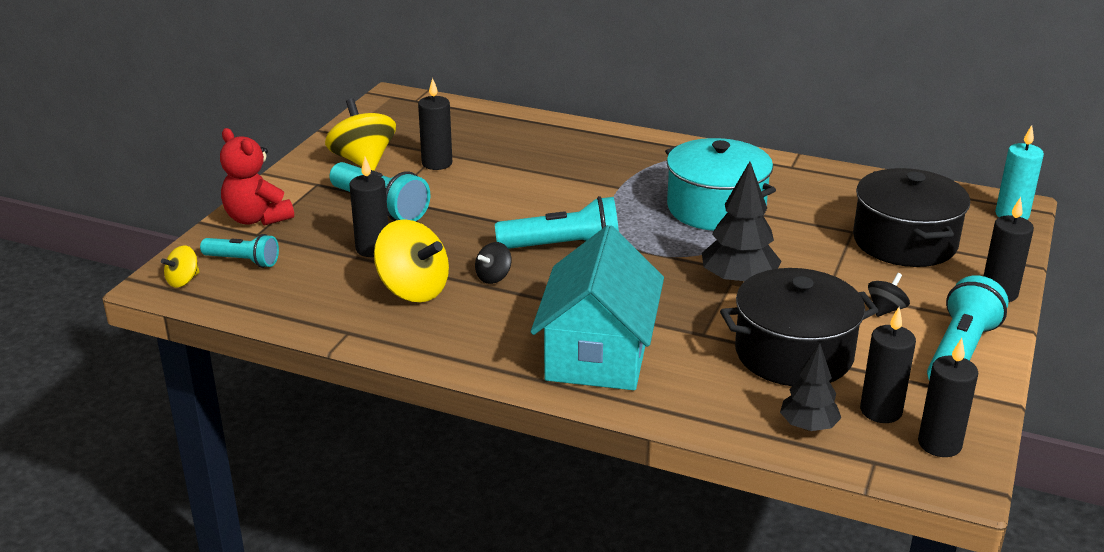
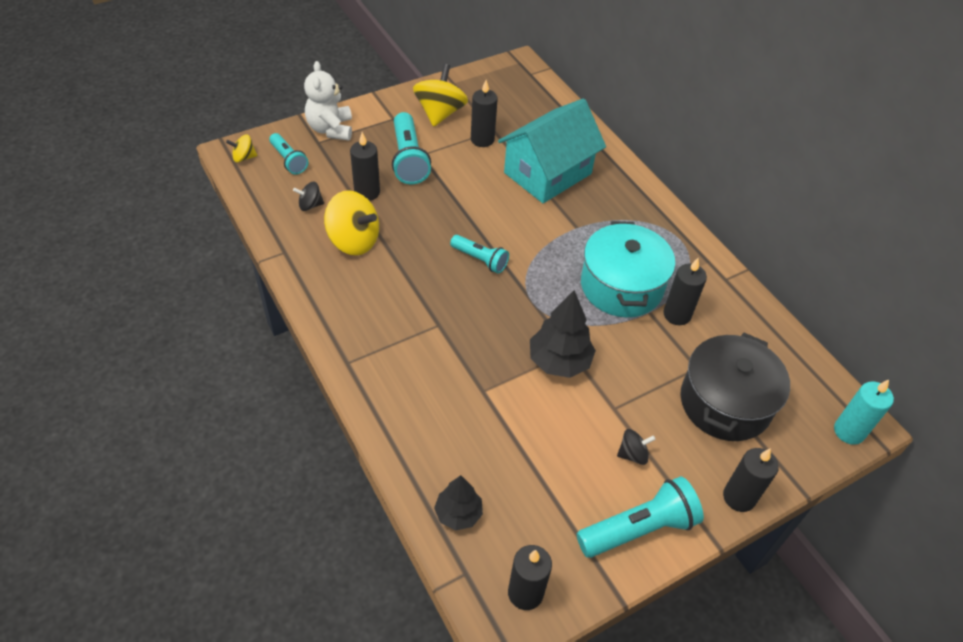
camera: 35 degrees right, 20 degrees up
(257, 218) = (331, 129): red teddy bear -> white teddy bear
(413, 290) = (354, 240): yellow spinning top -> yellow spinning top turned 45 degrees counterclockwise
(493, 277) = (410, 259): black spinning top -> black spinning top (310, 205)
(564, 247) = (480, 260): turquoise flashlight -> turquoise flashlight, size x0.62
(598, 354) = (400, 363): turquoise house -> turquoise house (548, 173)
(793, 354) = (521, 448): black pot -> none
(881, 411) = (520, 536): black candle -> black candle (677, 314)

